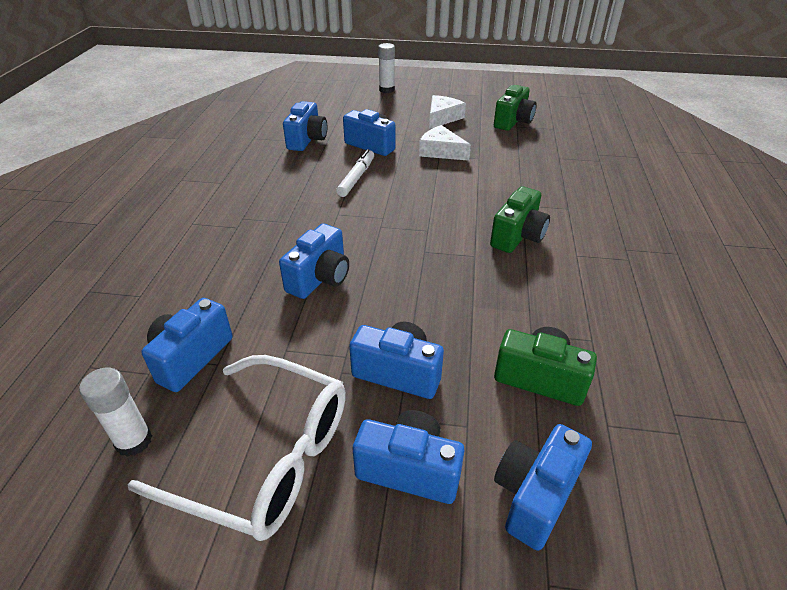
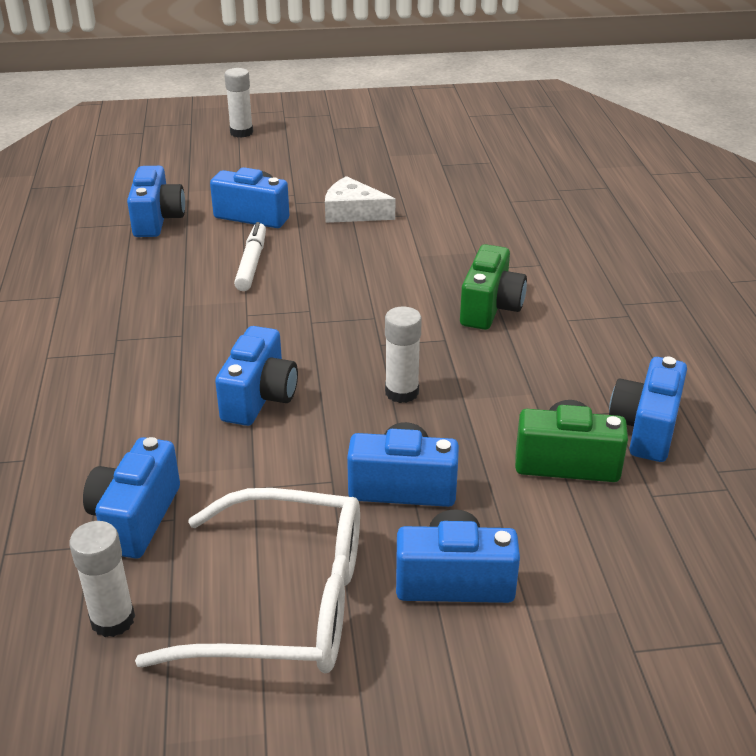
camera: 15 degrees left, 5 degrees down
(426, 292) = (401, 392): none -> white glue stick
(442, 118) = (337, 165): white cheese -> none
(513, 121) = (435, 159): green camera -> none
(535, 495) = (596, 576): blue camera -> blue camera (645, 428)

